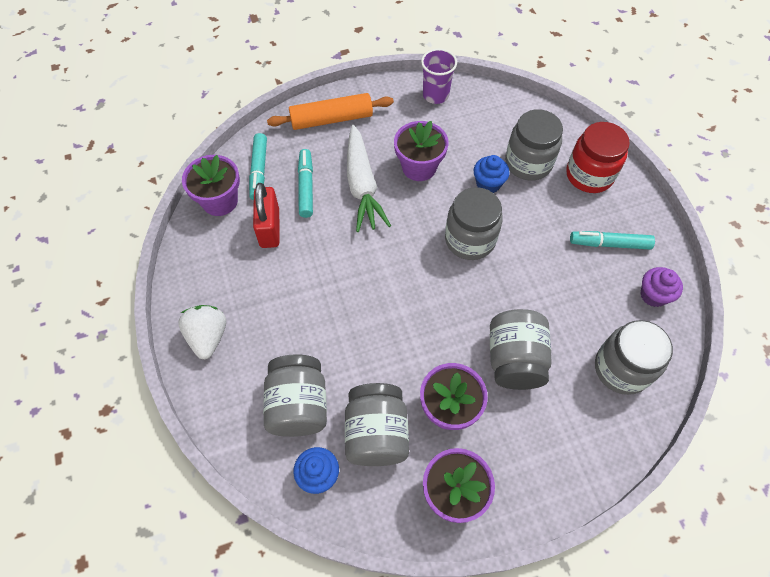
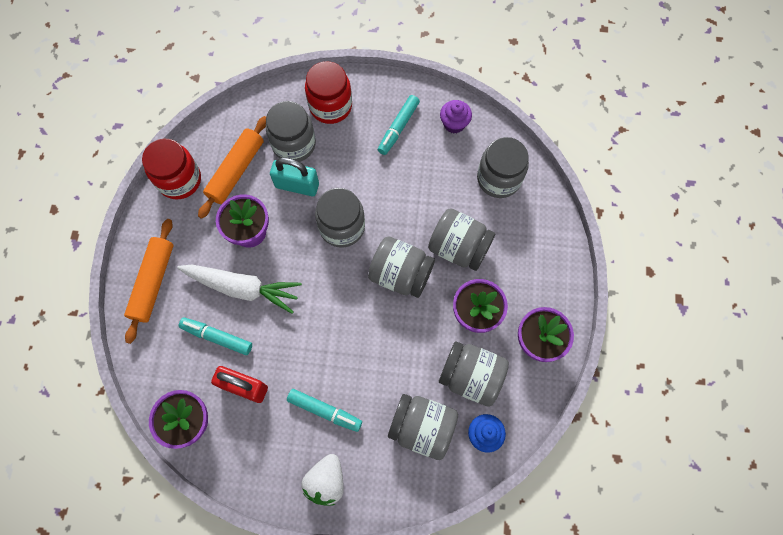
camera: 65 degrees left, 10 degrees up
(208, 337) = (326, 481): white strawberry -> white strawberry turned 90 degrees counterclockwise
(259, 171) = (175, 372): turquoise marker -> turquoise marker (325, 411)
(435, 95) = (179, 180): purple cup -> red jar
(451, 314) = (400, 274): none -> grey jar
(471, 131) = (236, 171): none -> orange rolling pin
(488, 184) = (297, 185): blue cupcake -> turquoise padlock

